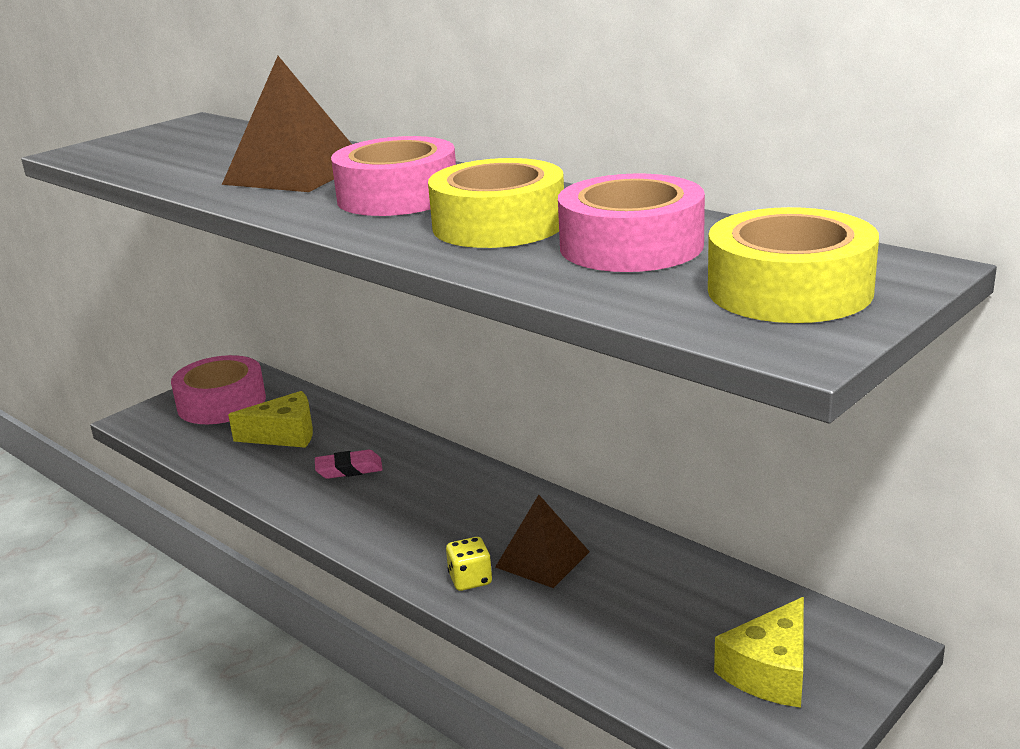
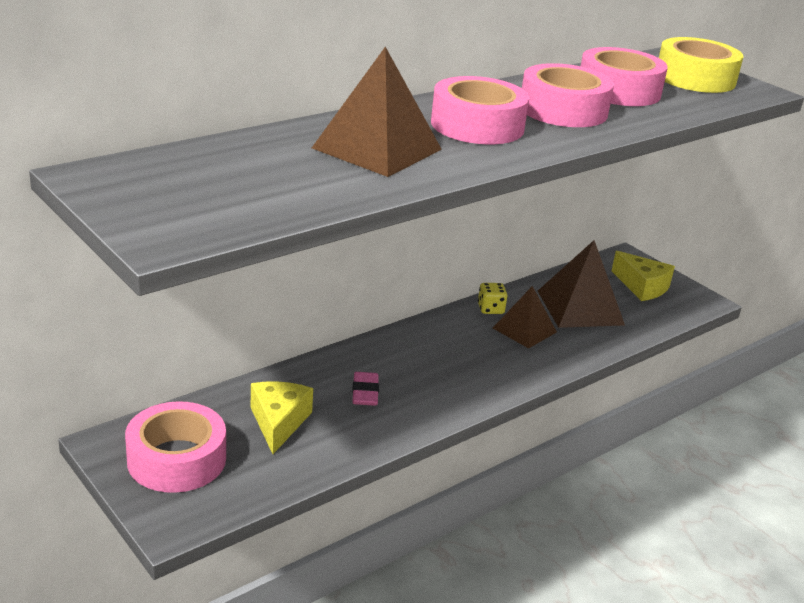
camera: 85 degrees left, 5 degrees up
(470, 579) = (540, 359): yellow dice -> yellow dice (490, 309)
(499, 224) = (563, 110): yellow tape -> pink tape
(642, 605) = (580, 307): none -> brown pyramid

